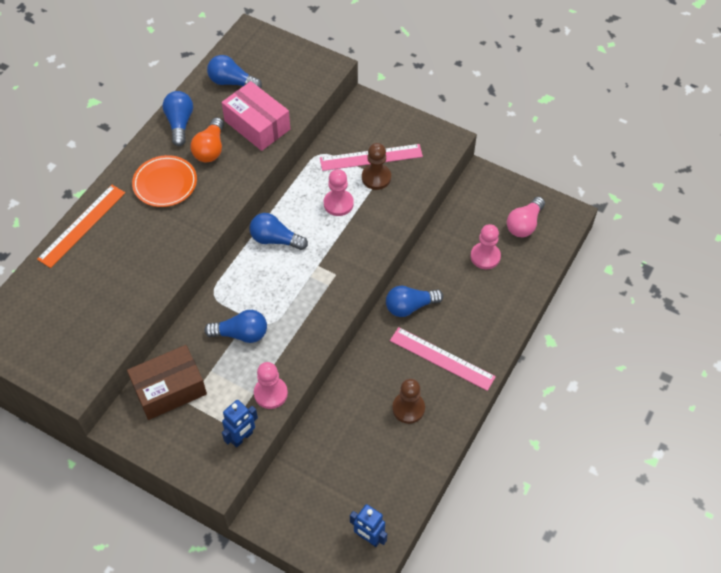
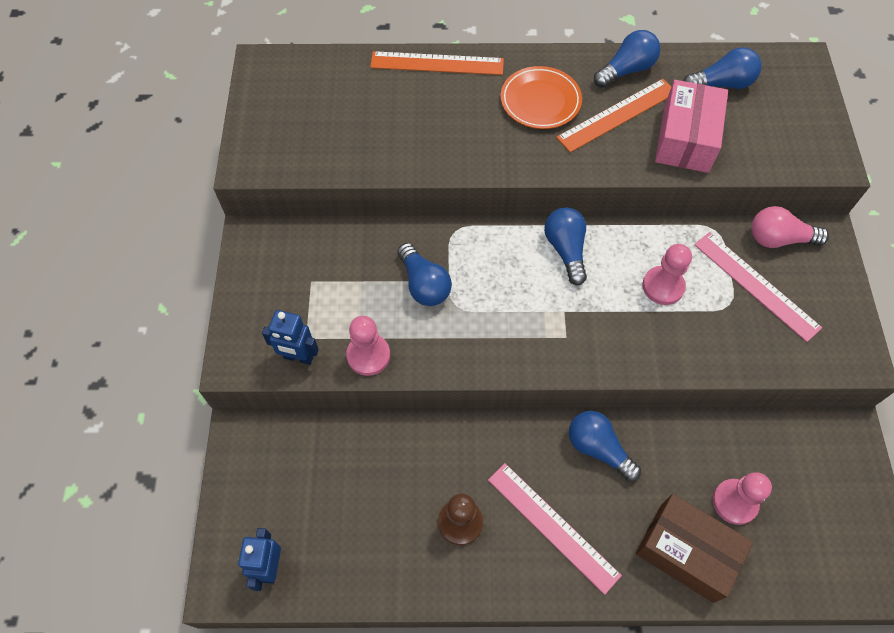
camera: 60 degrees right, 5 degrees up
(169, 389) = (317, 256): brown box -> brown box (686, 552)
(210, 149) = (617, 115): orange light bulb -> orange ruler
(232, 82) = (721, 84): blue light bulb -> blue light bulb turned 90 degrees clockwise
(376, 178) = (732, 307): brown pawn -> none
(442, 358) = (553, 526): pink ruler -> pink ruler turned 45 degrees counterclockwise
(524, 224) = (822, 527): pink light bulb -> pink light bulb (778, 239)

